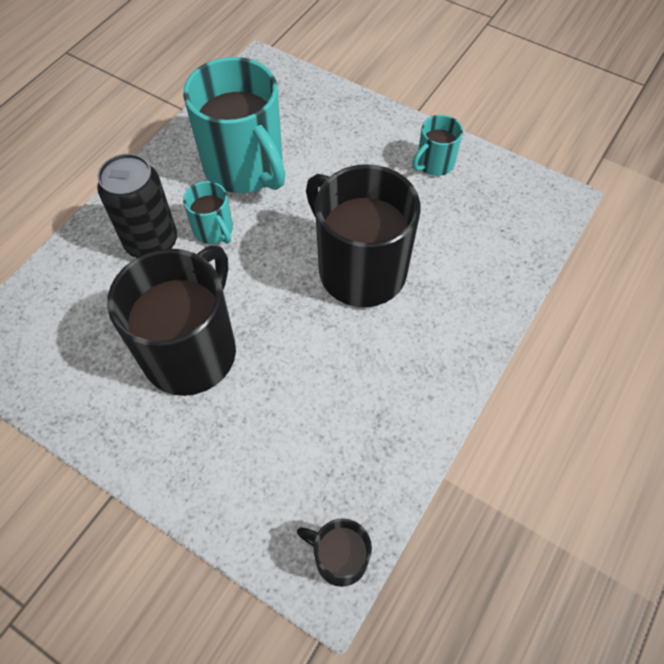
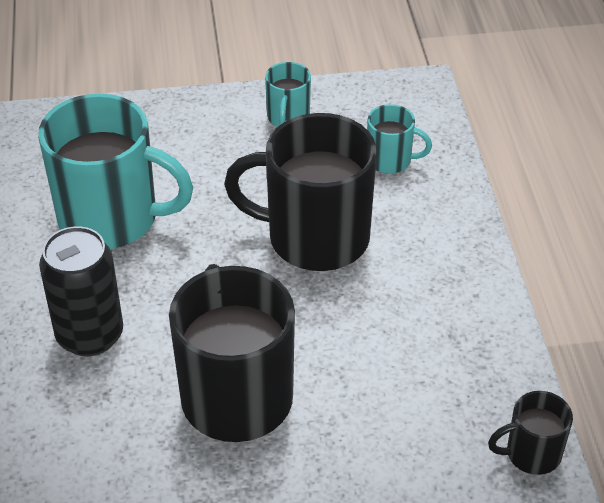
camera: 40 degrees left, 15 degrees down
(214, 230) = (142, 288): turquoise mug -> turquoise mug (390, 160)

